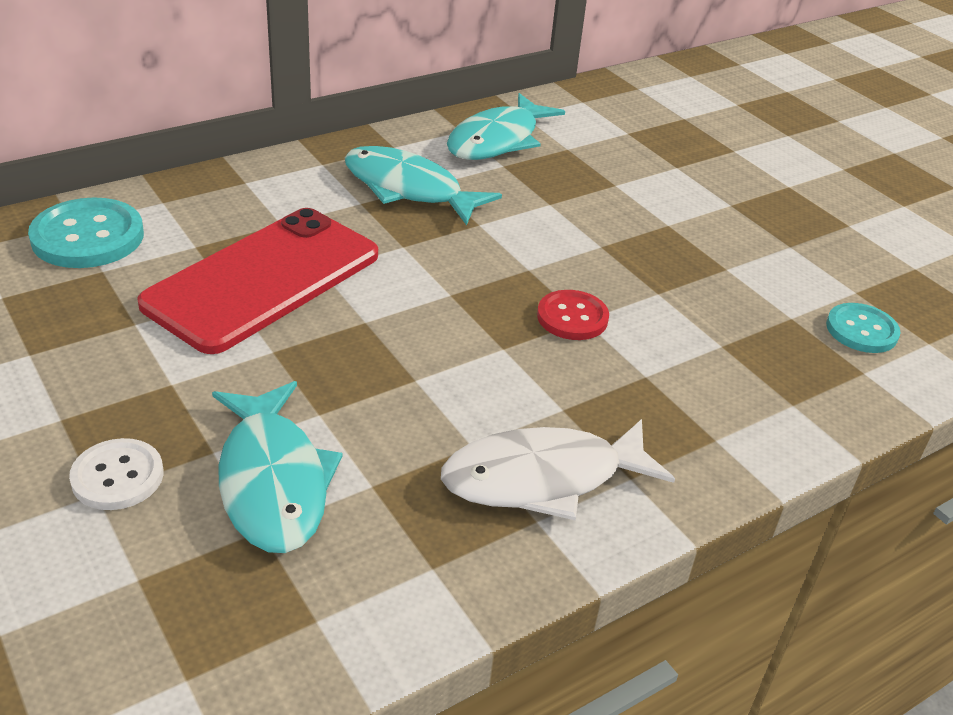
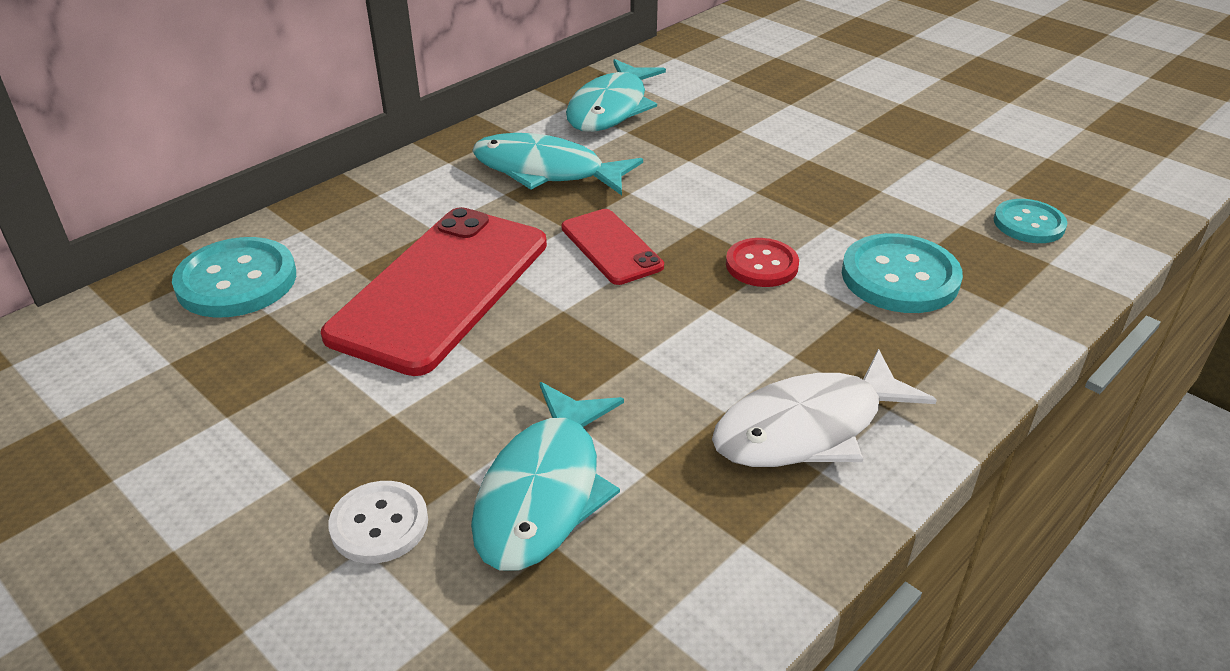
camera: 10 degrees left, 0 degrees up
(273, 481) = (544, 492): turquoise fish -> turquoise fish turned 45 degrees clockwise
(437, 272) = (611, 247): none -> red phone
(703, 356) = (900, 277): none -> turquoise button

